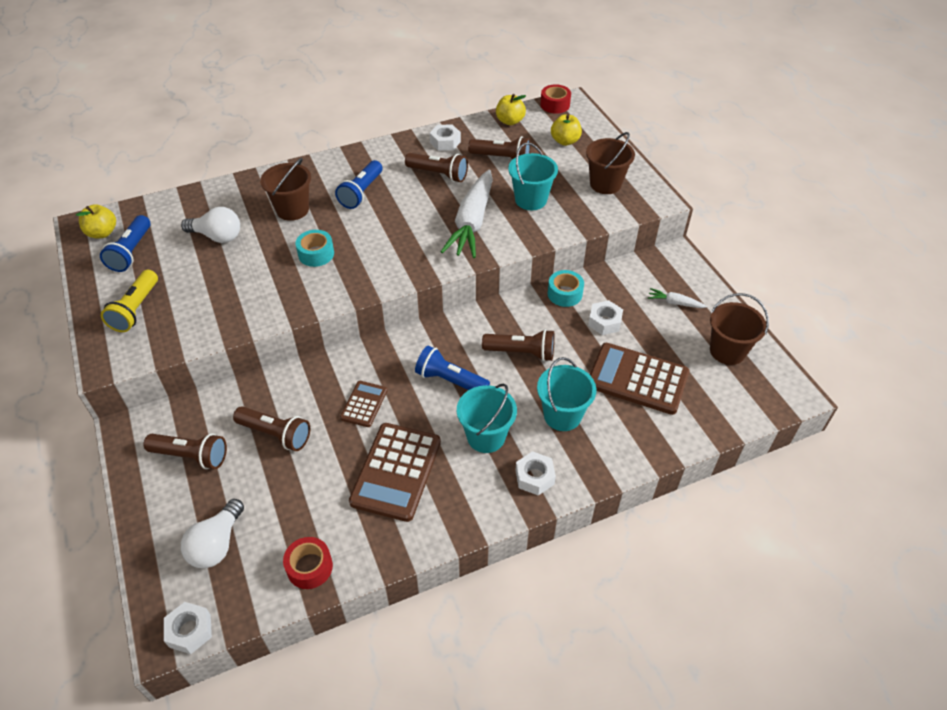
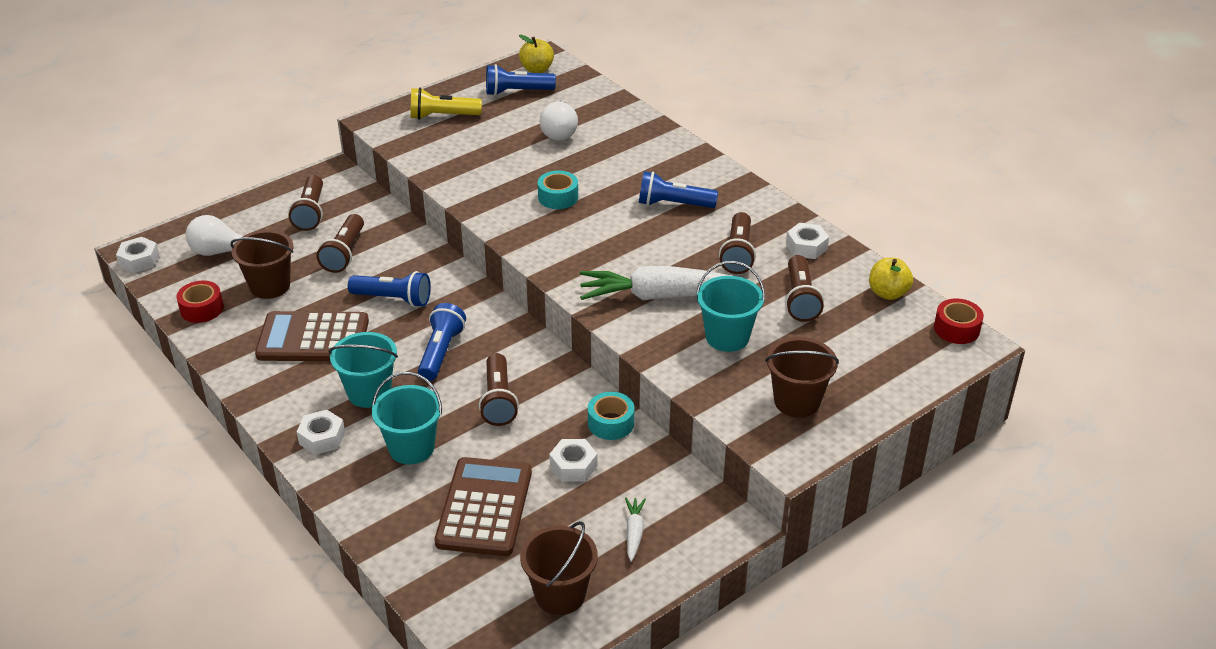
camera: 75 degrees right, 10 degrees down
(292, 210) = (621, 166): brown bucket -> brown bucket (270, 286)
(364, 404) = (393, 299): brown calculator -> blue flashlight
(565, 141) = (873, 350): yellow apple -> none

